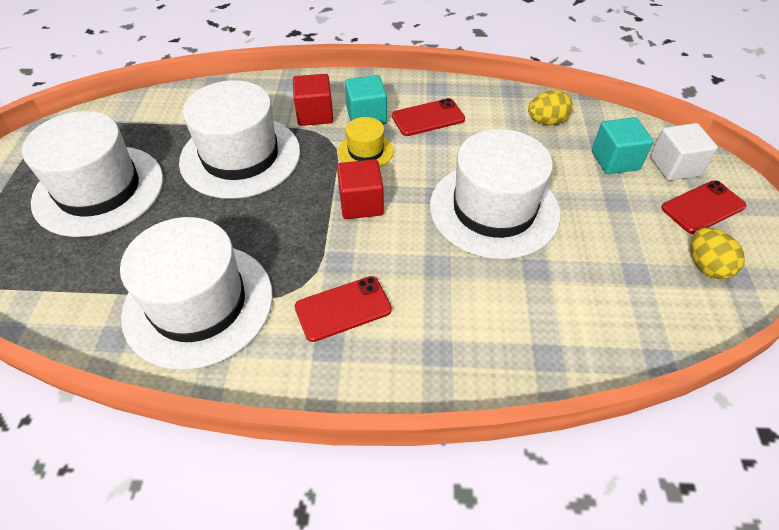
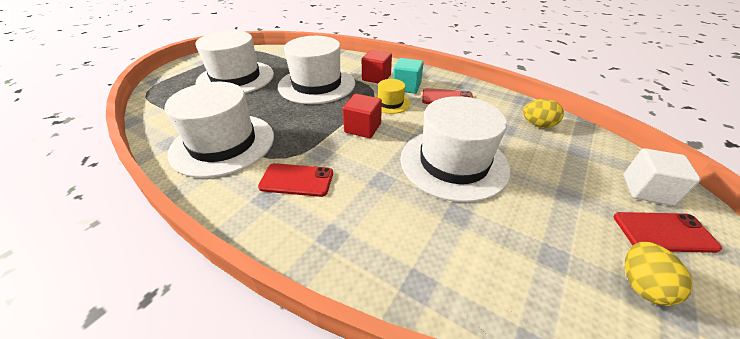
camera: 30 degrees right, 10 degrees down
(615, 160) = (585, 166): turquoise cube -> none

